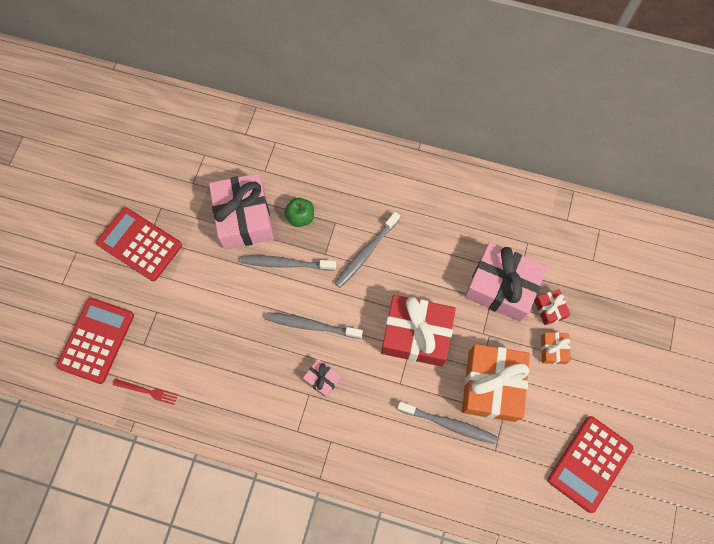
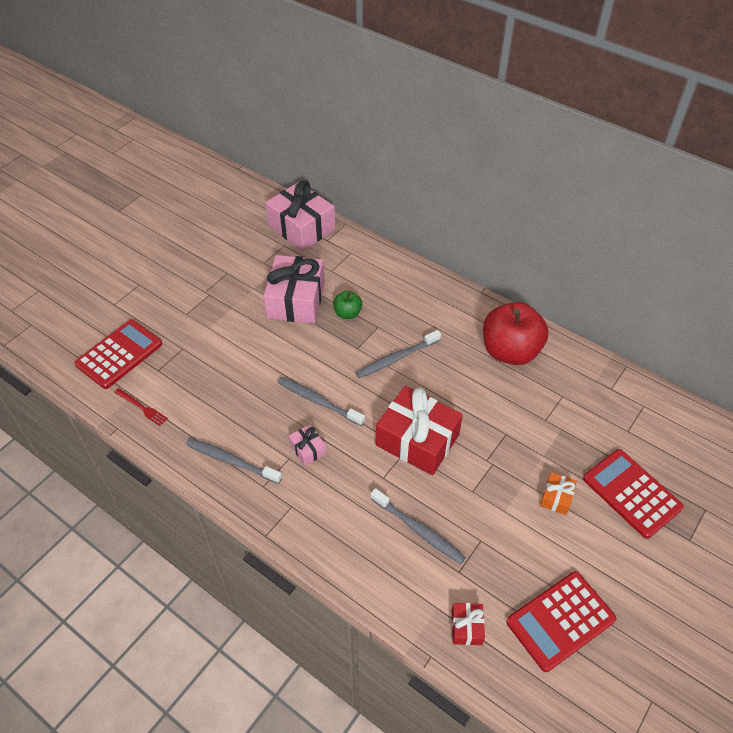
camera: 20 degrees right, 20 degrees down
(139, 244) = (195, 294): red calculator -> red calculator (631, 493)
(286, 263) = (317, 345): grey toothbrush -> grey toothbrush (231, 461)
(466, 209) = (510, 351): none -> red apple
(491, 386) = (477, 509): orange gift -> none
(501, 287) = (521, 425): pink gift -> pink gift (301, 227)
(549, 309) = (566, 460): red gift -> red gift (466, 627)

